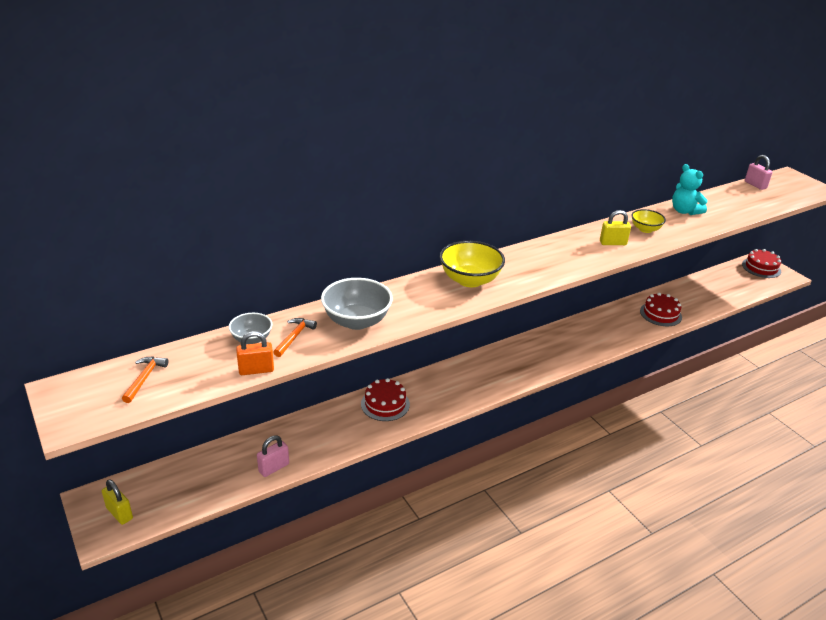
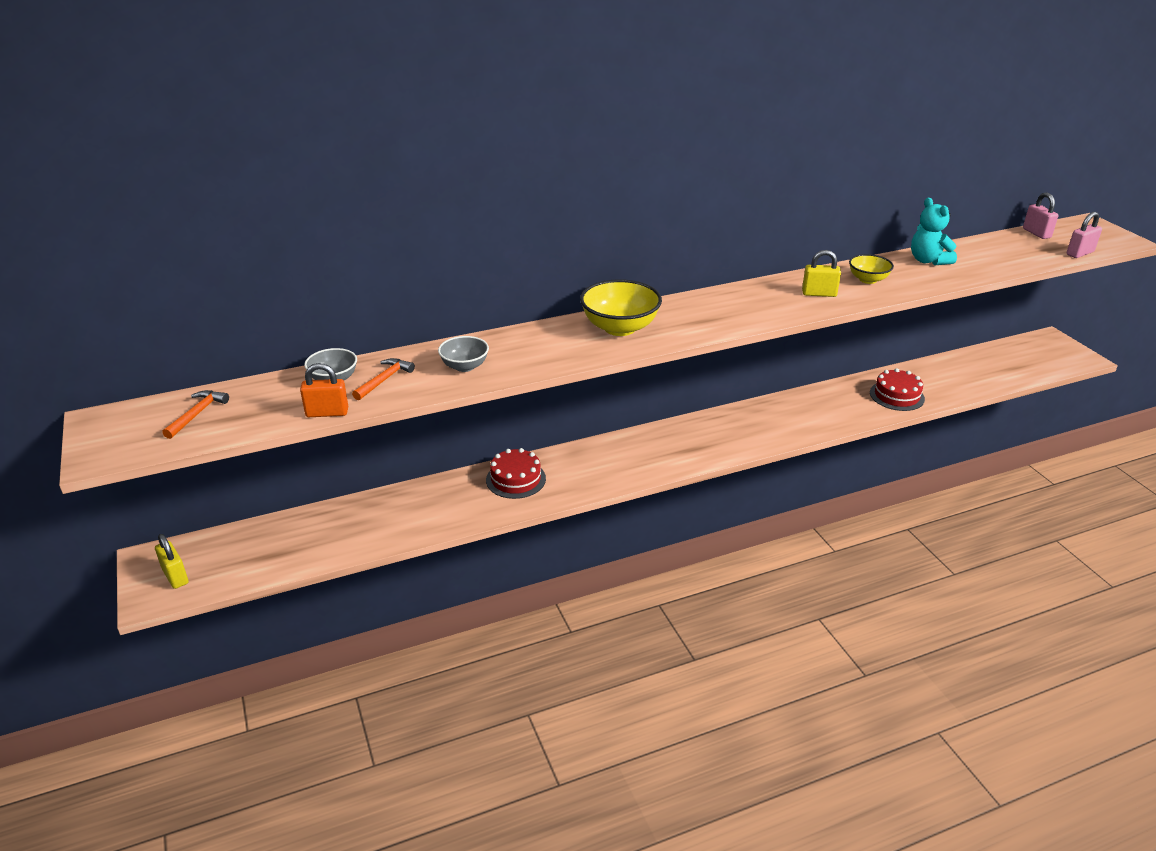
camera: 10 degrees right, 0 degrees up
(274, 468) = (364, 541): pink padlock -> pink padlock (1080, 253)
(356, 321) = (464, 366): grey bowl -> grey bowl, size x0.58
(761, 268) = (1050, 347): red cake -> none

